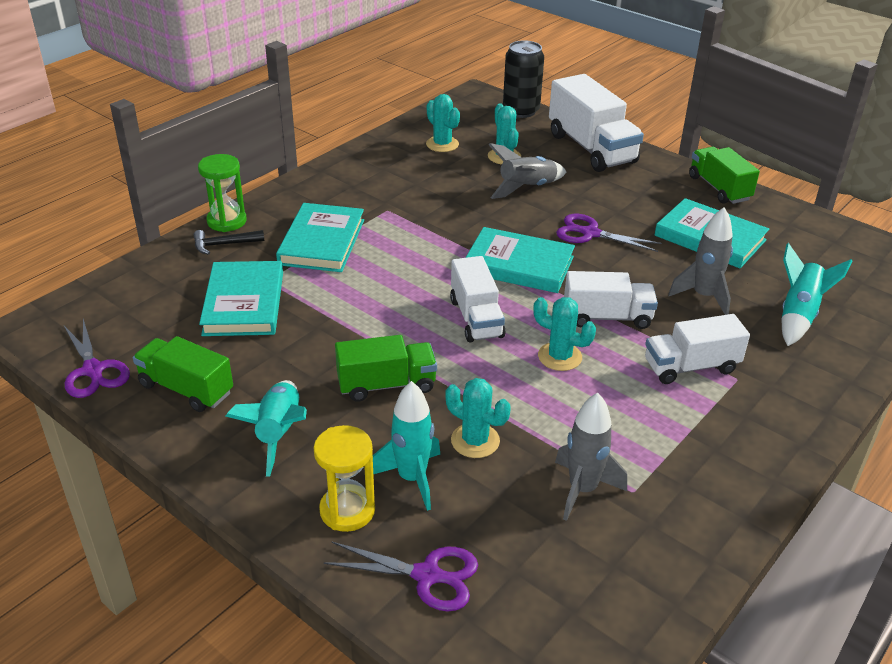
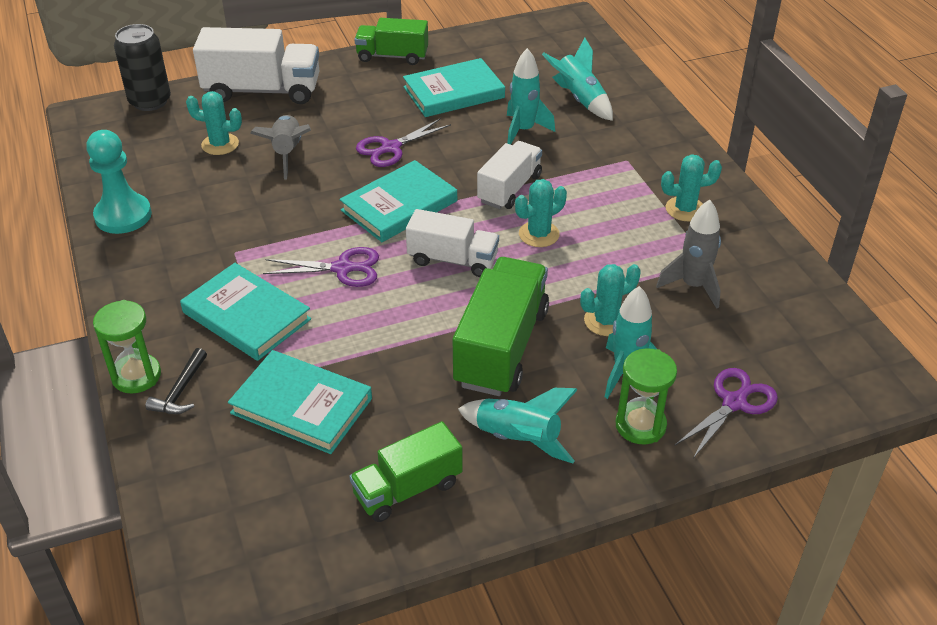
camera: 60 degrees left, 5 degrees up
(93, 371) = (322, 559): purple scissors -> purple scissors (344, 268)
(347, 510) = (640, 425): yellow hourglass -> green hourglass
(384, 151) = (123, 215): none -> turquoise pawn
(386, 385) = (501, 347): green truck -> green truck, size x1.57
(442, 144) = (154, 173): turquoise cactus -> turquoise cactus (685, 209)
(691, 367) = (599, 175): white truck -> none
(703, 296) = (523, 130): grey rocket -> turquoise rocket

